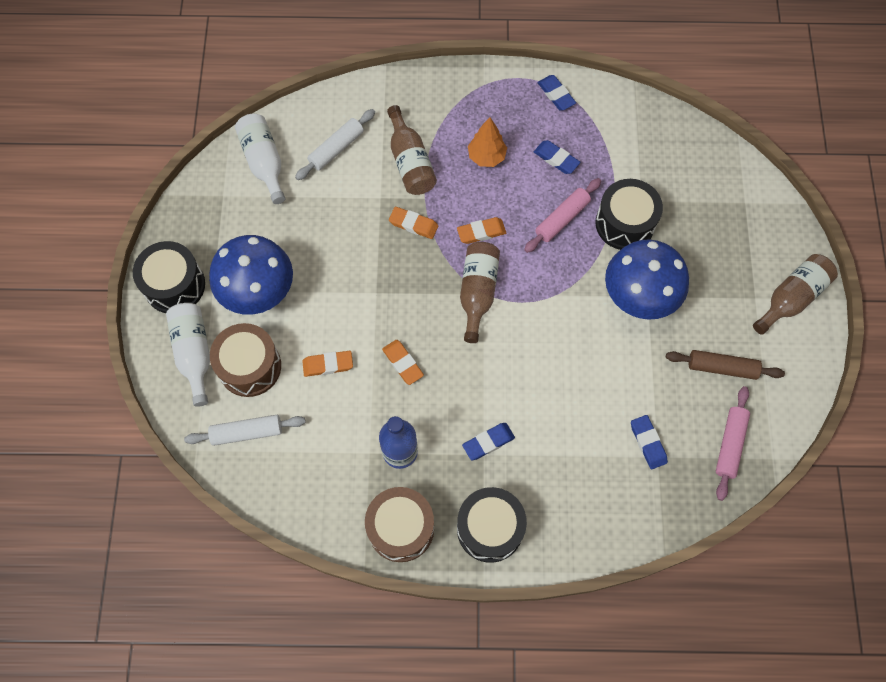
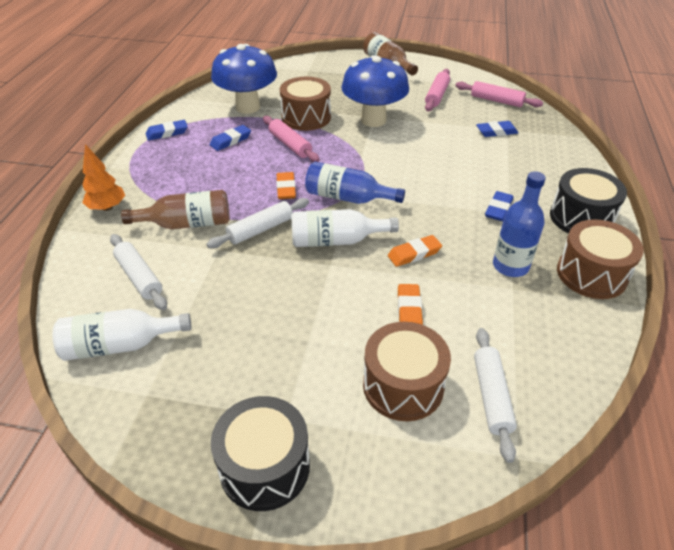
camera: 80 degrees left, 25 degrees down
(194, 353) = (375, 448): white bottle -> white bottle (336, 240)
(259, 293) = (304, 367): blue mushroom -> blue mushroom (248, 107)
(413, 224) = (260, 229): orange eraser -> white rolling pin
(478, 292) = (347, 198): brown bottle -> blue bottle
(486, 156) = (208, 176): orange tree -> orange tree (107, 207)
(488, 442) = (498, 209): blue eraser -> blue eraser turned 45 degrees clockwise
(625, 223) = (306, 117): black drum -> brown drum
(722, 368) = (437, 96): brown rolling pin -> pink rolling pin

